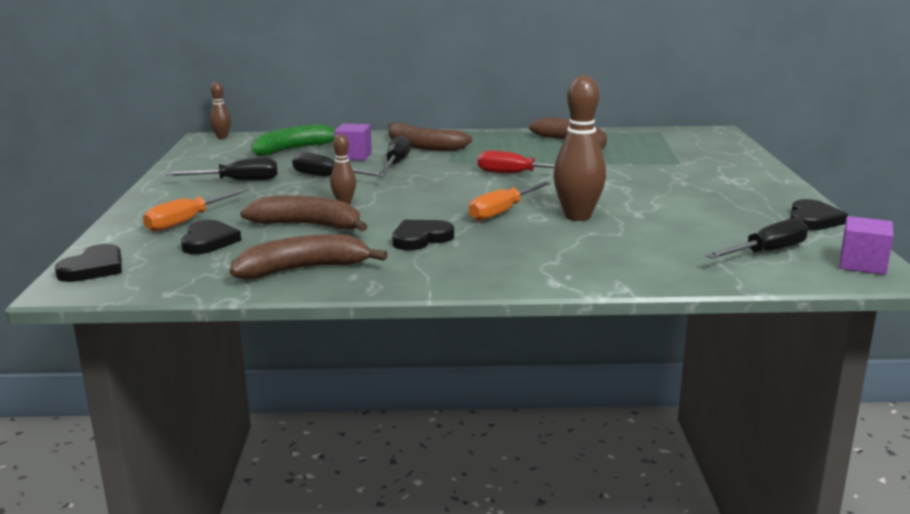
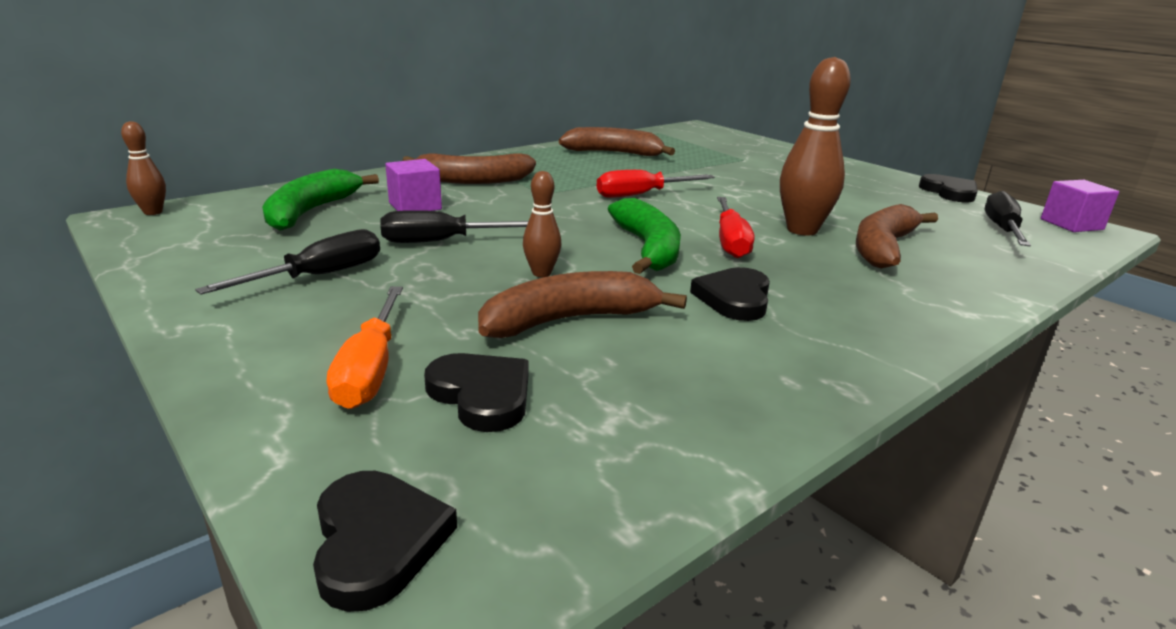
camera: 40 degrees left, 5 degrees up
(303, 269) = (715, 394): brown banana -> brown banana (883, 248)
(396, 163) = (487, 206): black screwdriver -> none
(436, 204) = (647, 248): none -> green banana
(502, 212) = (730, 241): orange screwdriver -> red screwdriver

